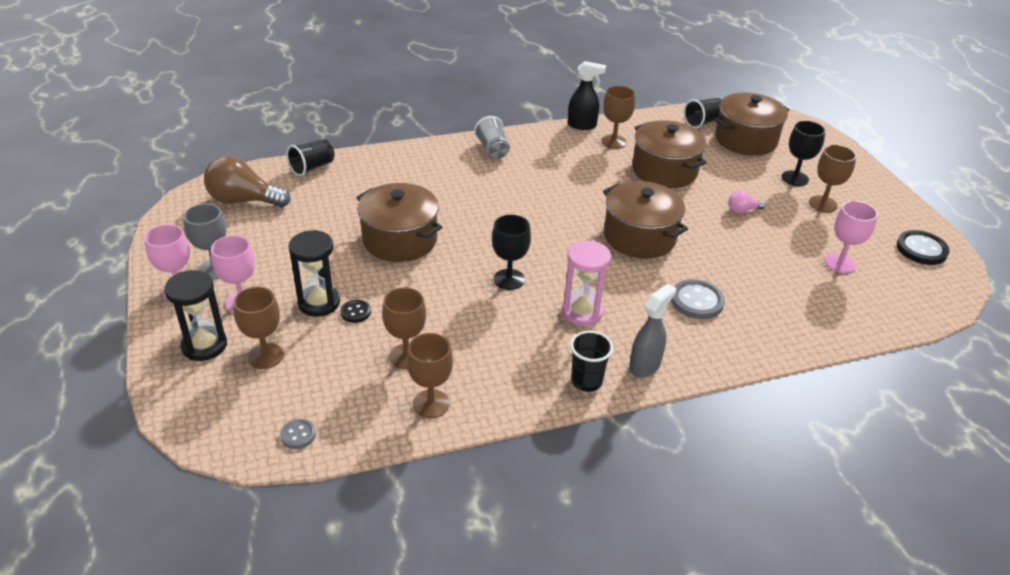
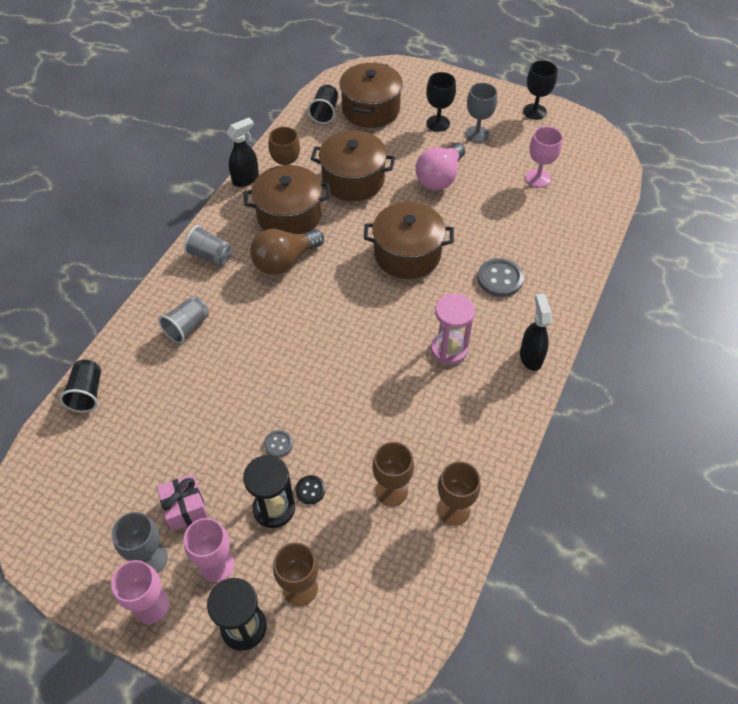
camera: 45 degrees left, 15 degrees up
(244, 200) = (76, 476): brown light bulb -> brown light bulb (284, 261)
(271, 261) = (185, 508): none -> pink gift
(298, 435) = (408, 620): grey button -> grey button (278, 444)
(400, 240) = (255, 399): brown pot -> brown pot (289, 216)
(419, 175) = (187, 327): none -> grey cup
(509, 279) = (373, 365): black goblet -> black goblet (534, 111)
(586, 381) = (515, 400): black cup -> none
(645, 366) = (530, 357): grey spray bottle -> black spray bottle
(742, 210) = (440, 178): pink light bulb -> pink light bulb, size x2.05
(823, 204) = (477, 134): brown goblet -> grey goblet
(921, 249) = (564, 130): black button -> none

